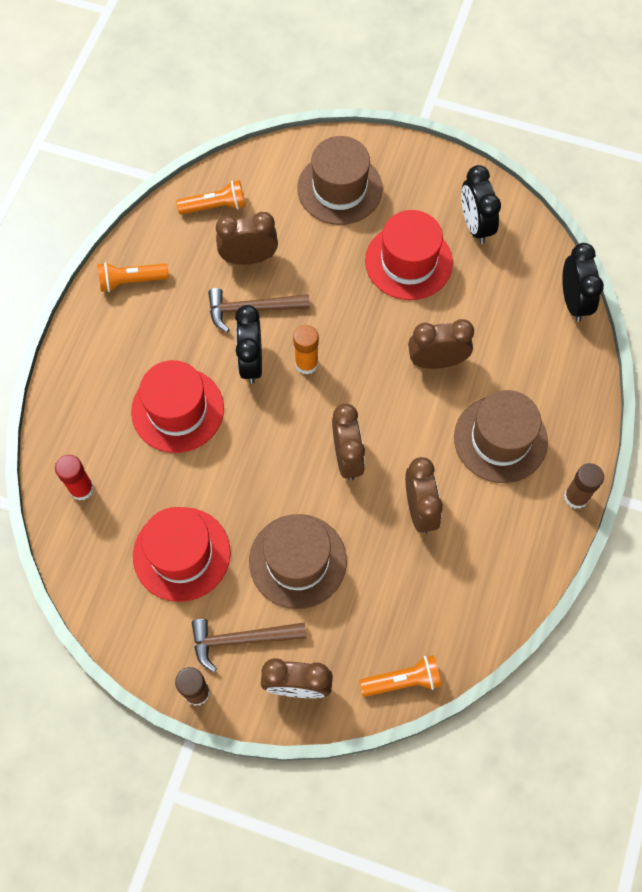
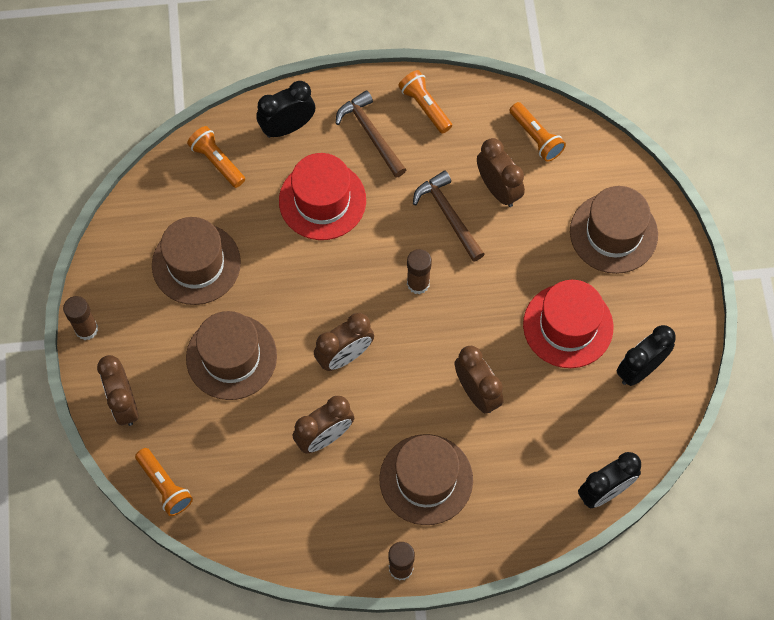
camera: 65 degrees right, 0 degrees up
(81, 489) = (217, 161): red glue stick -> orange flashlight
(181, 554) = (196, 264): red hat -> brown hat
(241, 639) = (144, 343): brown hammer -> brown hammer (371, 133)
(251, 362) = (396, 237): black clock -> black clock (287, 127)
(306, 364) = (418, 283): orange glue stick -> brown glue stick

